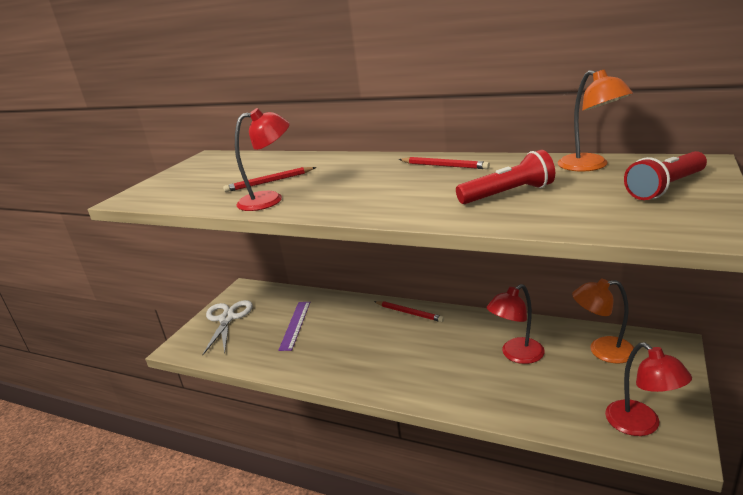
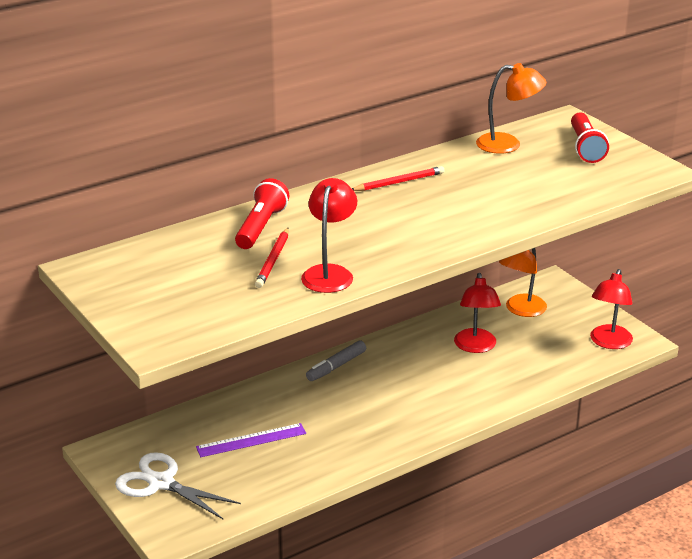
camera: 60 degrees left, 5 degrees up
(295, 325) = (251, 440): purple ruler -> purple ruler turned 60 degrees counterclockwise
(409, 313) = (336, 366): red pencil -> grey marker
(508, 194) = (506, 189): red flashlight -> red flashlight (261, 227)
(641, 425) = (609, 343): red lamp -> red lamp turned 105 degrees clockwise

